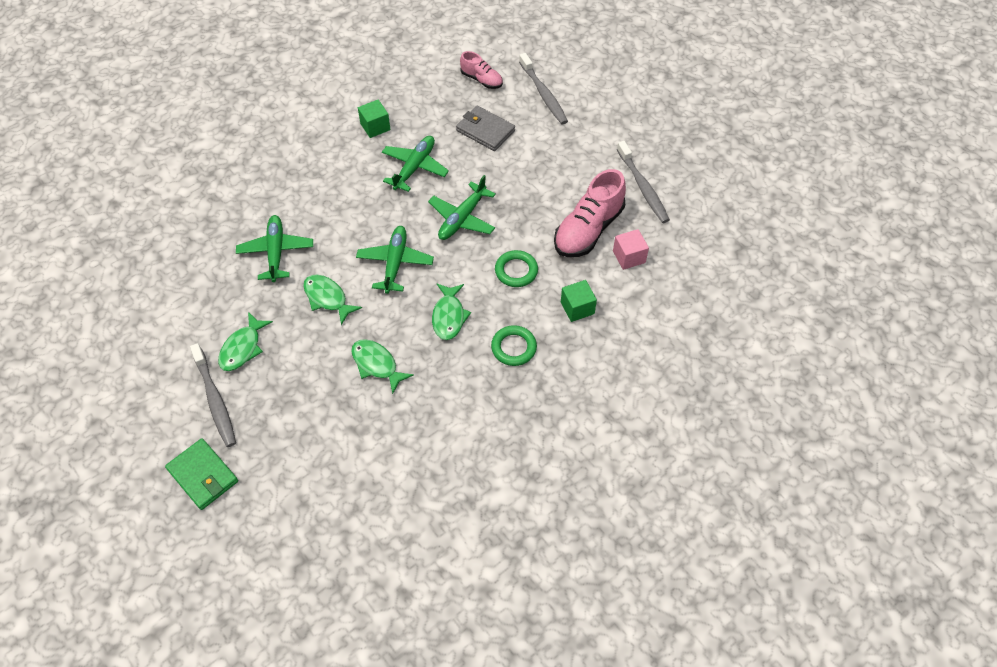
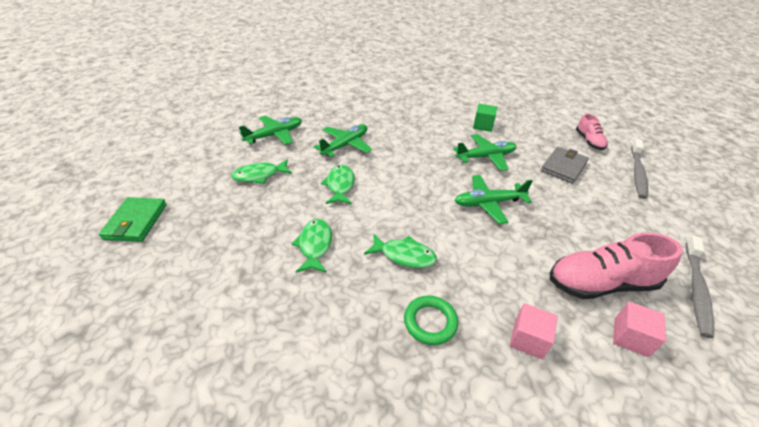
camera: 45 degrees right, 15 degrees down
(215, 400) = (206, 189): grey toothbrush -> none
(395, 263) = (408, 196): green plane -> green plane (275, 135)
(449, 316) = (404, 255): green fish -> green fish turned 120 degrees counterclockwise
(485, 130) = (563, 167): grey wallet -> grey wallet turned 45 degrees clockwise
(516, 271) = (496, 265): green ring -> none
(577, 308) = (528, 339): green cube -> pink cube

